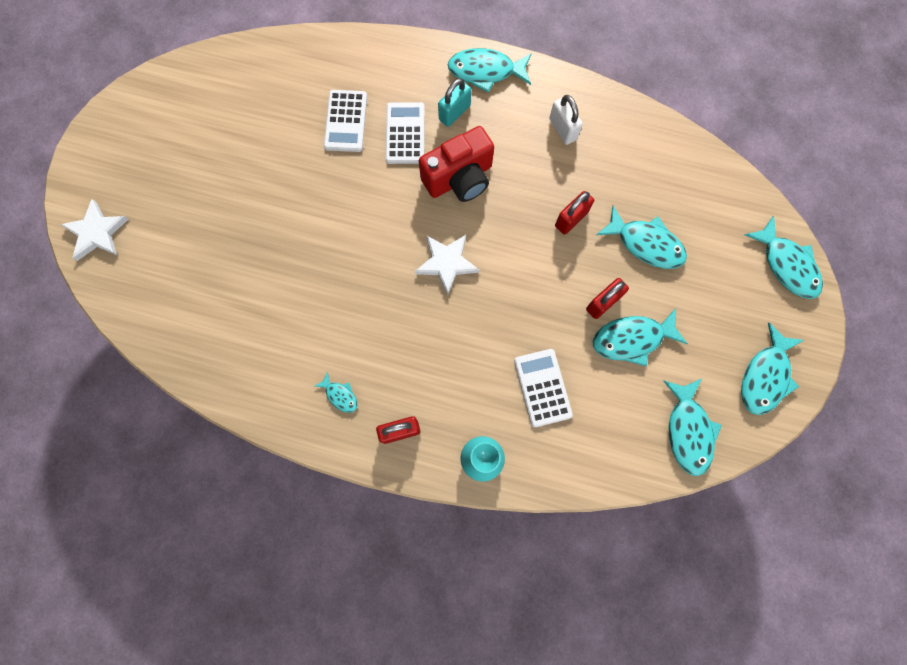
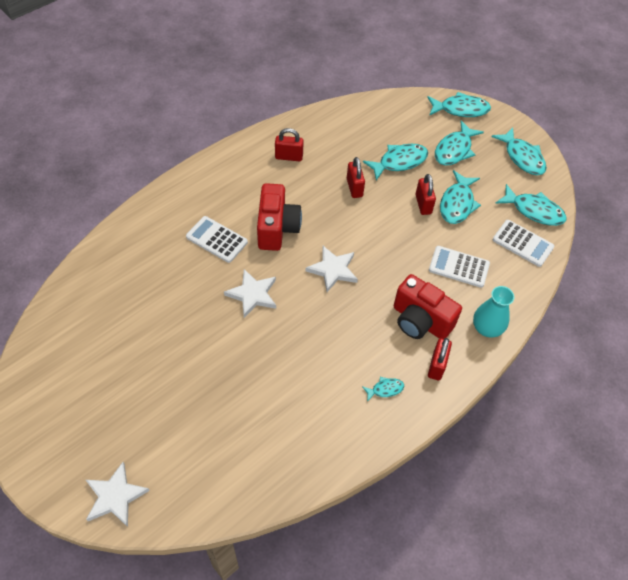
camera: 60 degrees left, 20 degrees down
(346, 121) = (175, 269): white calculator -> white calculator (522, 243)
(364, 208) = (252, 294): none -> white star
(443, 385) = (420, 321): none -> red camera
(454, 113) = (226, 204): turquoise padlock -> none
(485, 71) = (211, 171): turquoise fish -> turquoise fish (454, 150)
(562, 129) = (289, 157): white padlock -> red padlock

